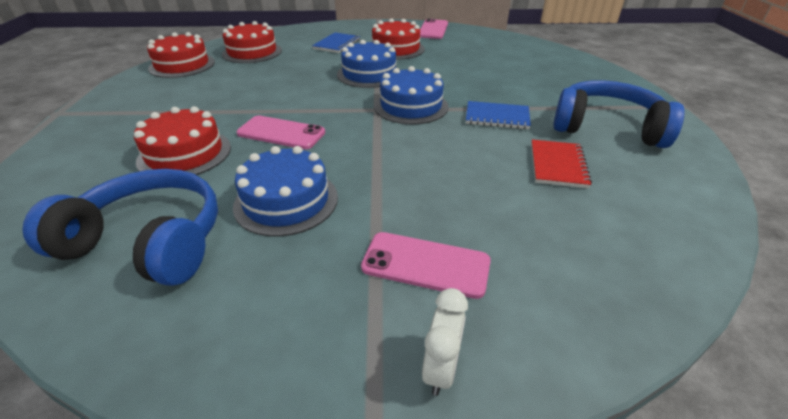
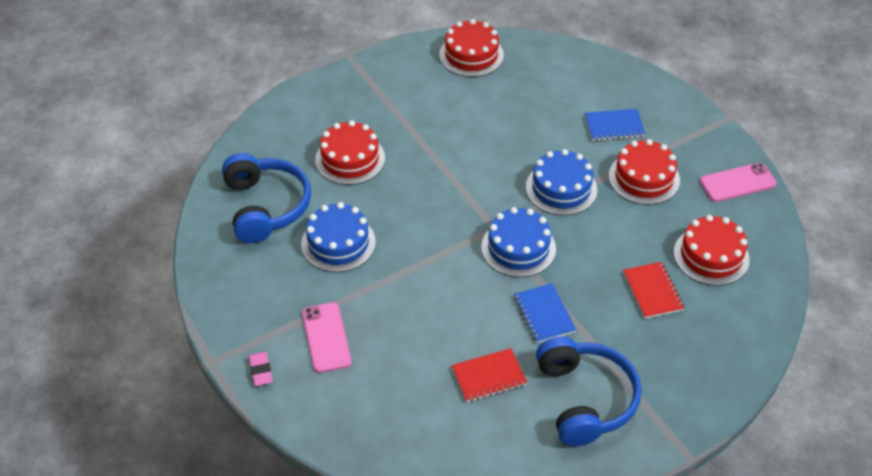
camera: 60 degrees right, 10 degrees up
(252, 52) = (538, 79): red cake -> red cake (711, 256)
(281, 133) = (412, 191): pink phone -> none
(441, 368) = (261, 371): white clock -> pink eraser
(505, 74) = (653, 291): none -> red notebook

